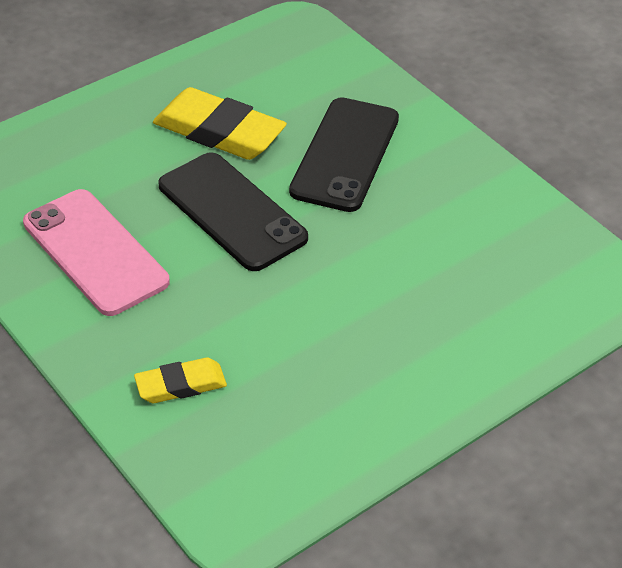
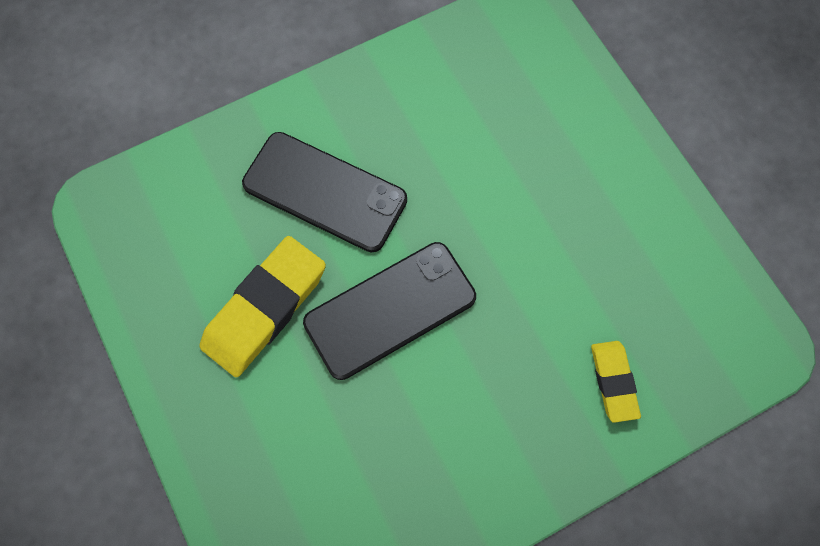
camera: 80 degrees left, 25 degrees up
(95, 252) = (429, 452): pink phone -> none

